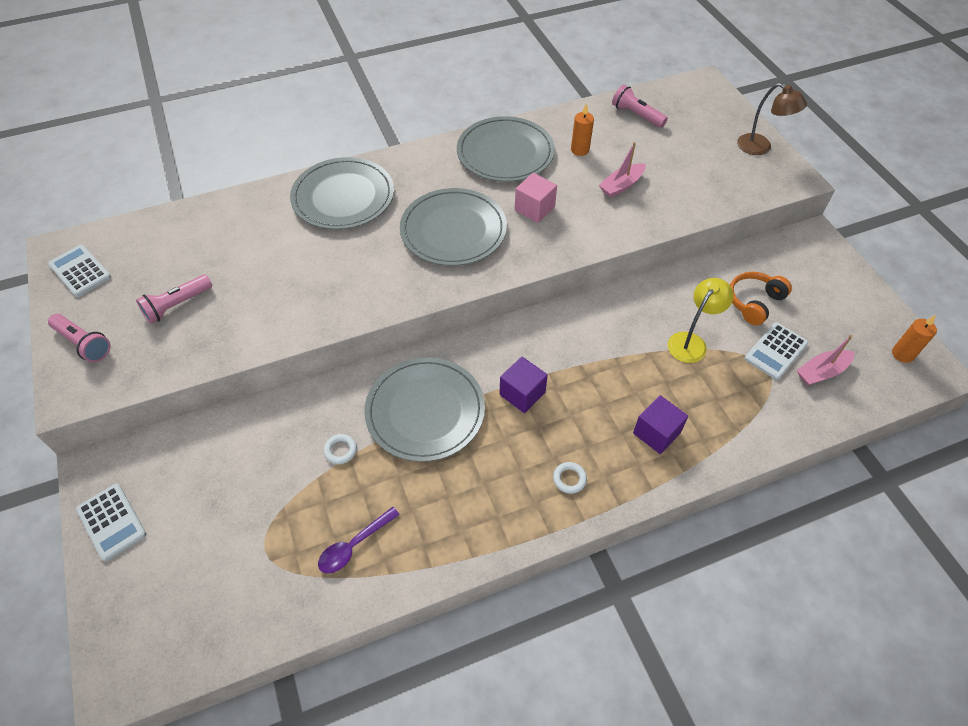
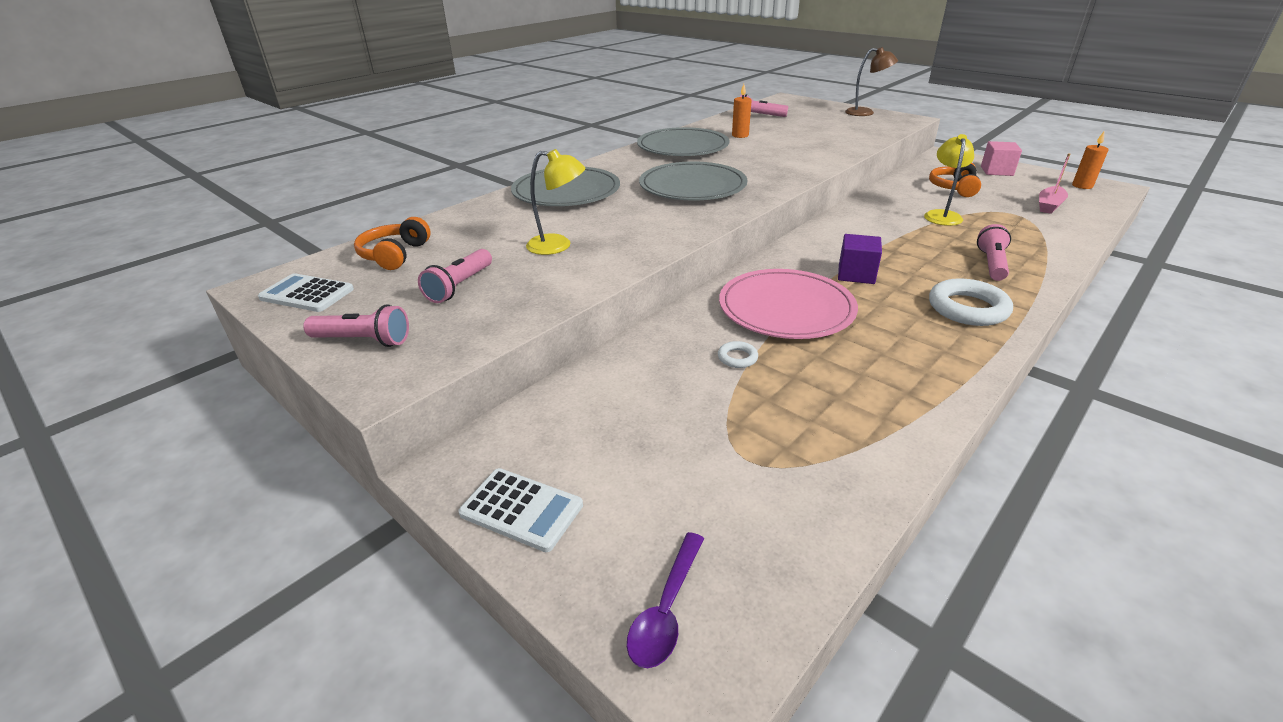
camera: 25 degrees left, 20 degrees down
(160, 243) = (395, 255): none -> orange headphones
(278, 280) = (558, 246): none -> yellow lamp
(354, 545) = (840, 419): purple spoon -> purple spoon (666, 609)
(425, 411) = (786, 308): grey plate -> pink plate
(534, 209) = (745, 164): pink cube -> pink cube (996, 171)
(569, 479) = (967, 308): white ring -> white ring, size x2.10
(621, 186) = (796, 143): pink boat -> none
(656, 433) = (991, 264): purple cube -> pink flashlight
(775, 351) = (1004, 204): white calculator -> none

